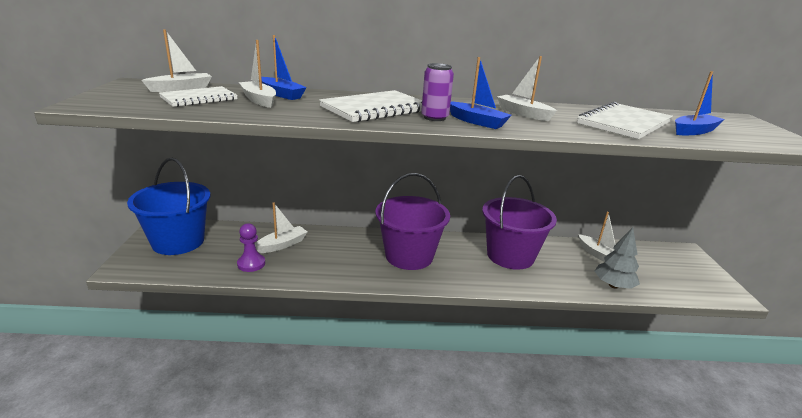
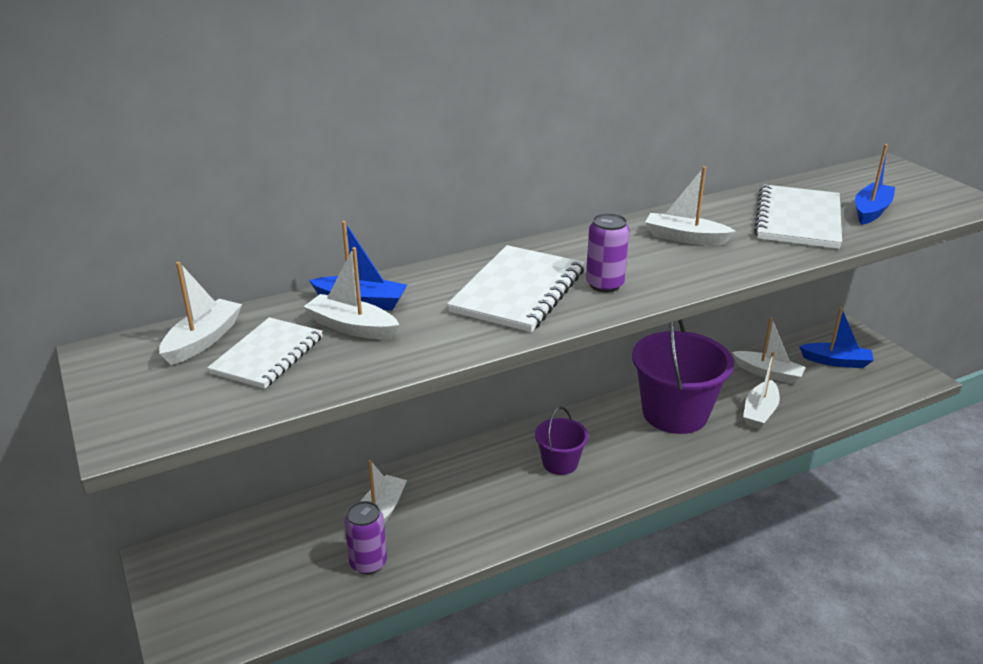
camera: 25 degrees left, 5 degrees up
(178, 242) = (220, 573): blue bucket -> none
(251, 264) = (368, 563): purple pawn -> purple can
(409, 256) = (560, 463): purple bucket -> purple bucket, size x0.51
(477, 122) = (657, 275): blue boat -> blue boat (836, 361)
(574, 274) = (760, 412): none -> white boat
(613, 285) = (808, 411): grey tree -> none

